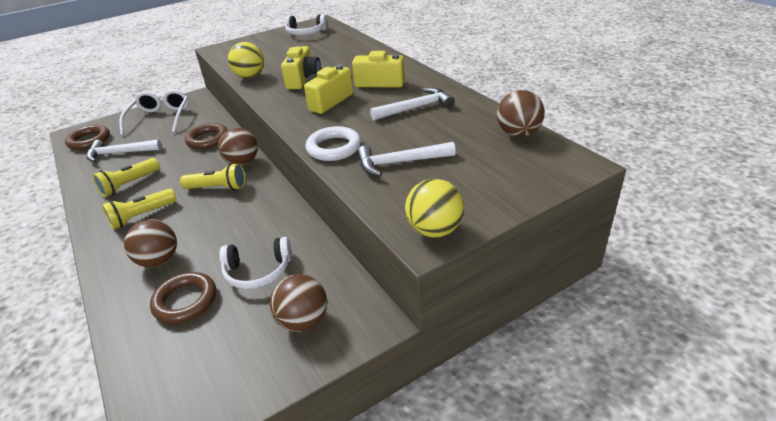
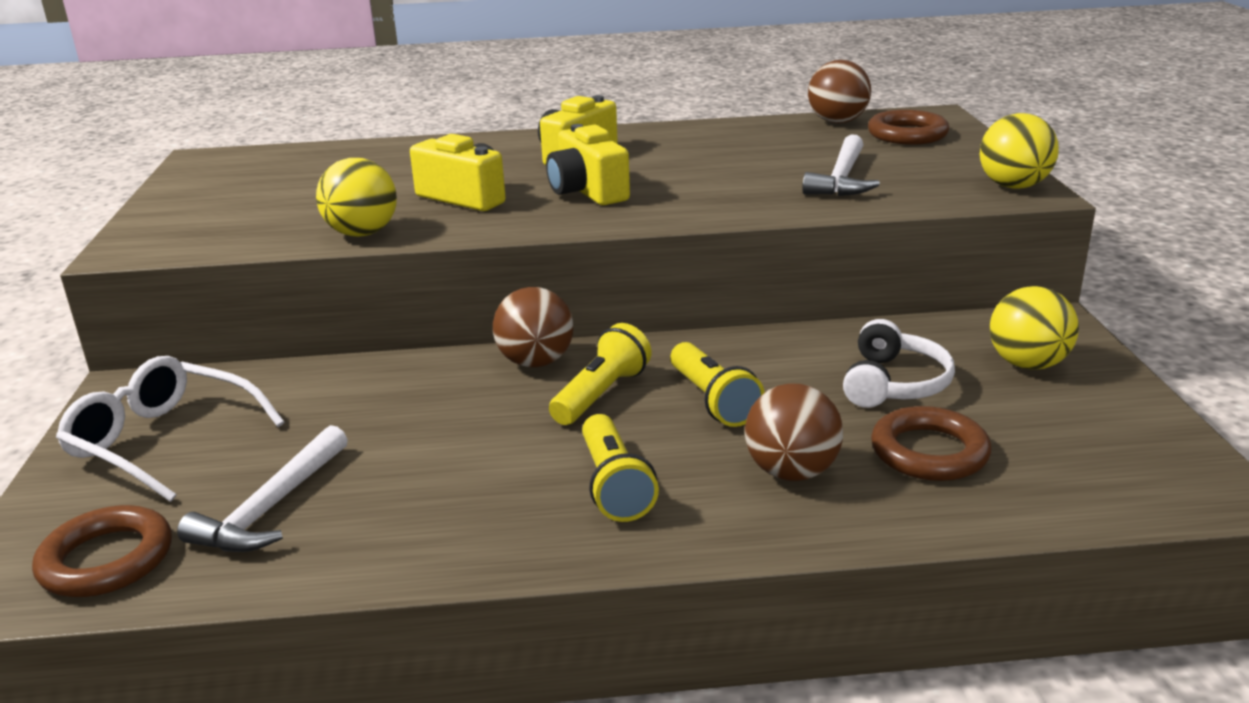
camera: 65 degrees left, 10 degrees down
(129, 184) = (456, 497): yellow flashlight -> yellow flashlight (713, 400)
(208, 139) = (382, 389): brown ring -> brown ring (907, 134)
(303, 321) = (1027, 364): brown ball -> yellow ball
(306, 33) = (236, 173): white headphones -> none
(334, 148) = (753, 206): white ring -> none
(415, 108) = (696, 150): white hammer -> none

